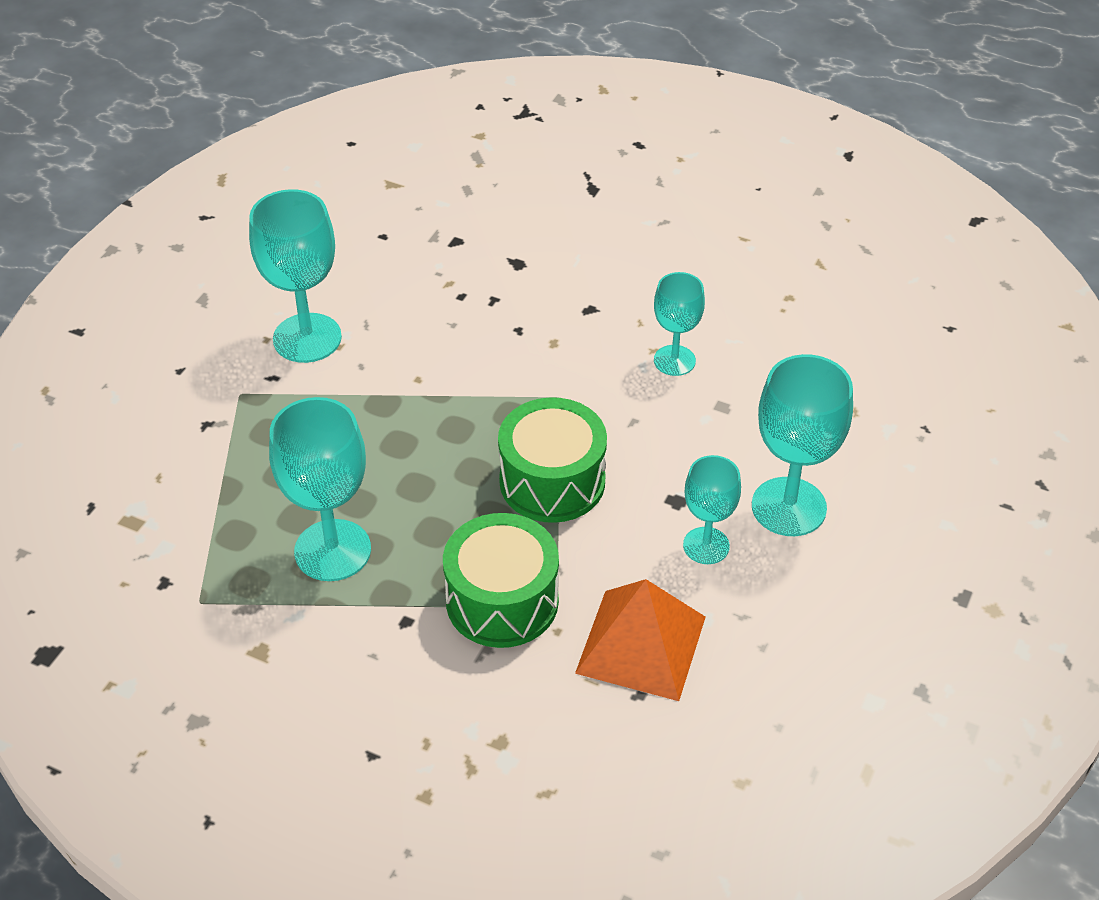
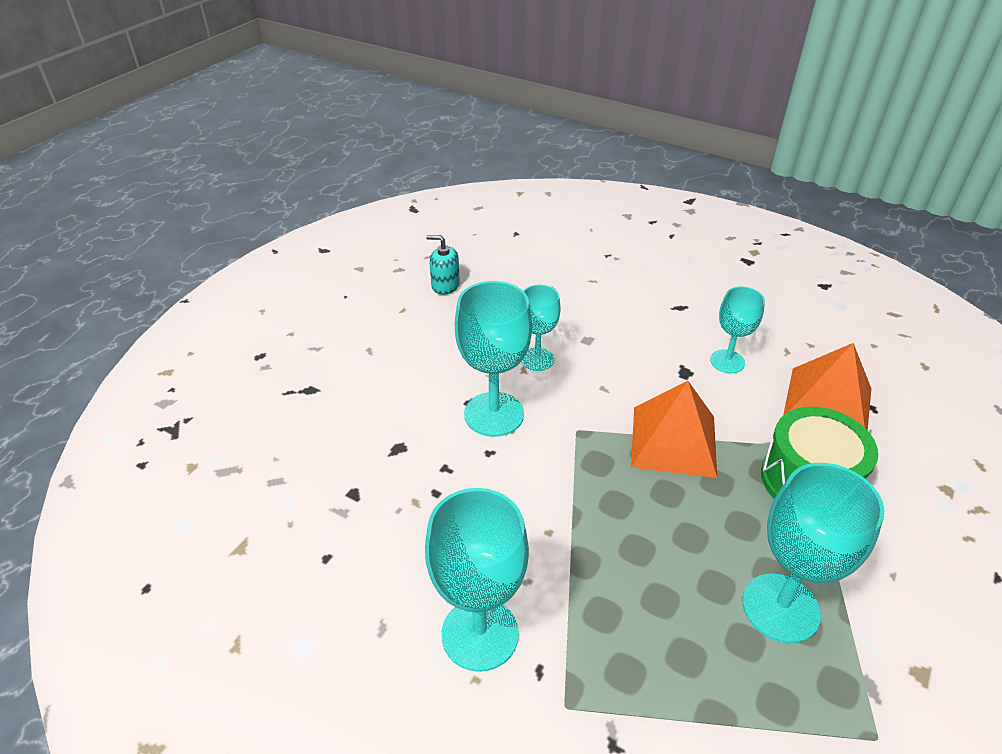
camera: 85 degrees left, 5 degrees down
(552, 481) = (673, 441): green drum -> orange pyramid
(789, 507) = (684, 319): turquoise goblet -> turquoise goblet (494, 414)
(803, 269) = (445, 285): none -> turquoise soap dispenser

